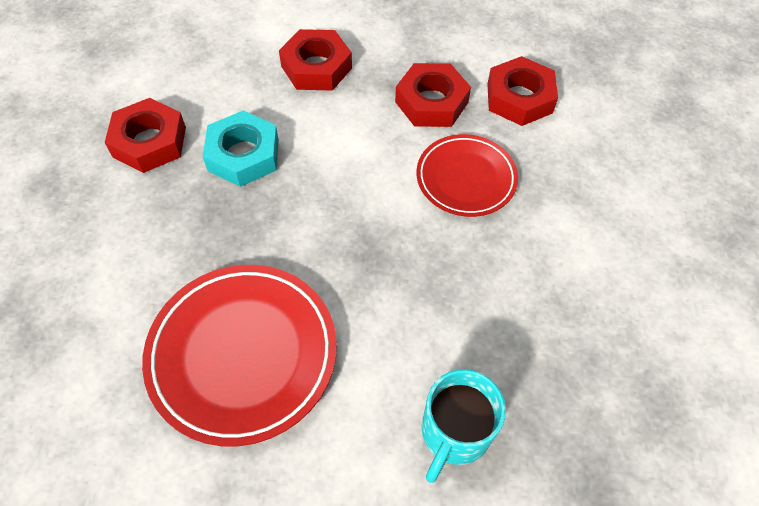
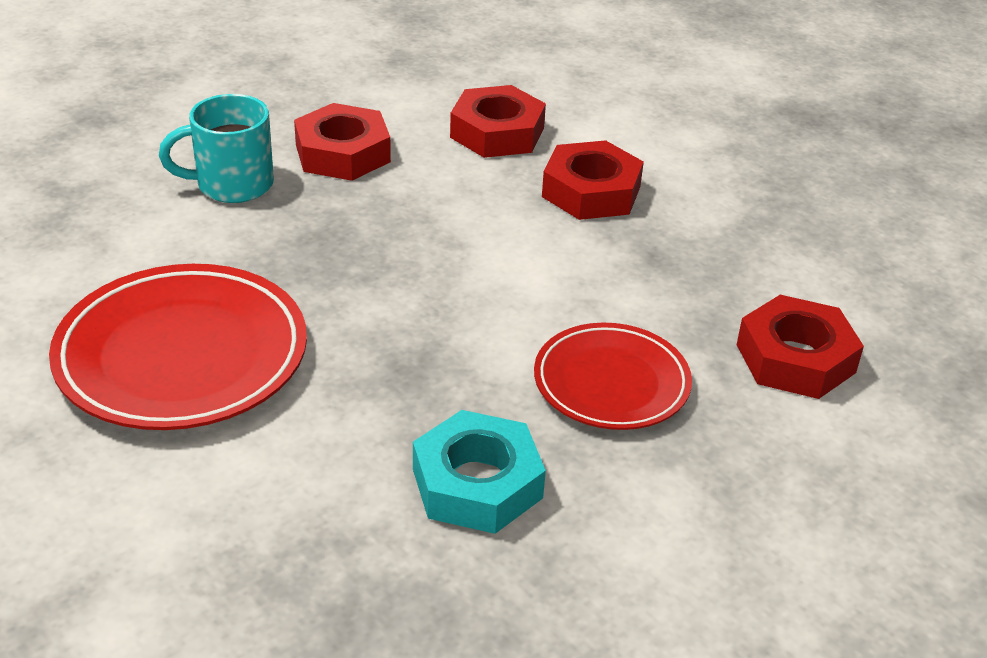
camera: 45 degrees right, 20 degrees down
(243, 155) = (410, 215): turquoise nut -> turquoise nut (477, 483)
(431, 102) = (676, 295): red nut -> red nut (497, 133)
(454, 432) = (266, 567): turquoise mug -> turquoise mug (232, 185)

